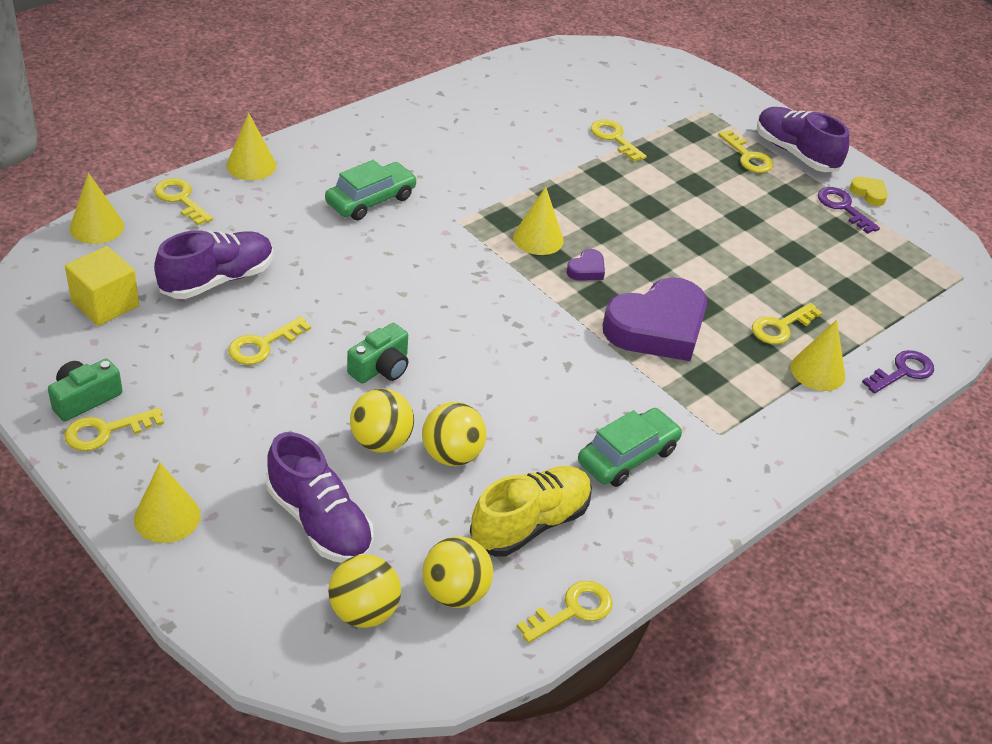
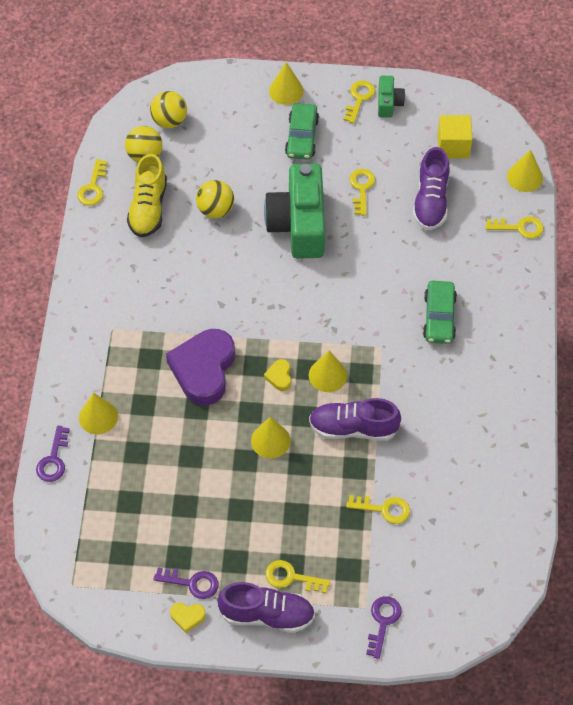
camera: 140 degrees right, 15 degrees up
(251, 165) = (526, 281): yellow cone -> yellow cone (270, 440)
(319, 522) = (229, 137): purple shoe -> purple shoe (353, 428)
(381, 367) = (298, 224): green camera -> green camera, size x2.13
(381, 442) = (251, 190): yellow ball -> none
(586, 269) = (279, 377): purple heart -> yellow heart
(628, 456) = (141, 277): green car -> green car (302, 137)
(702, 95) = (383, 622): none -> purple key
(781, 327) = (142, 432): yellow key -> none

